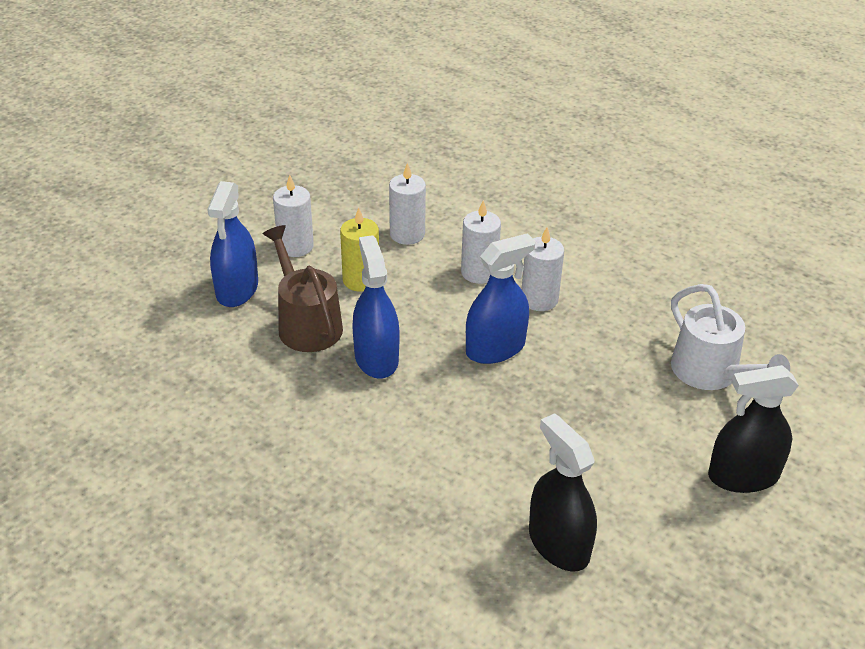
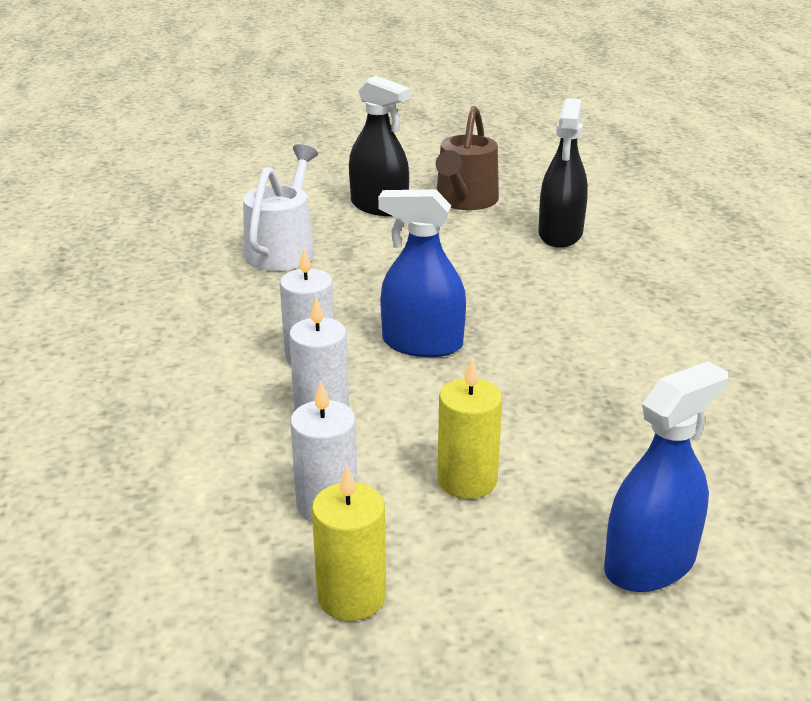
camera: 135 degrees left, 10 degrees down
(295, 246) = (499, 581): white candle -> none
(306, 323) = (595, 468): brown watering can -> brown watering can (465, 201)
(347, 210) = (351, 596): none -> yellow candle
(376, 358) = (552, 394): blue spray bottle -> none

